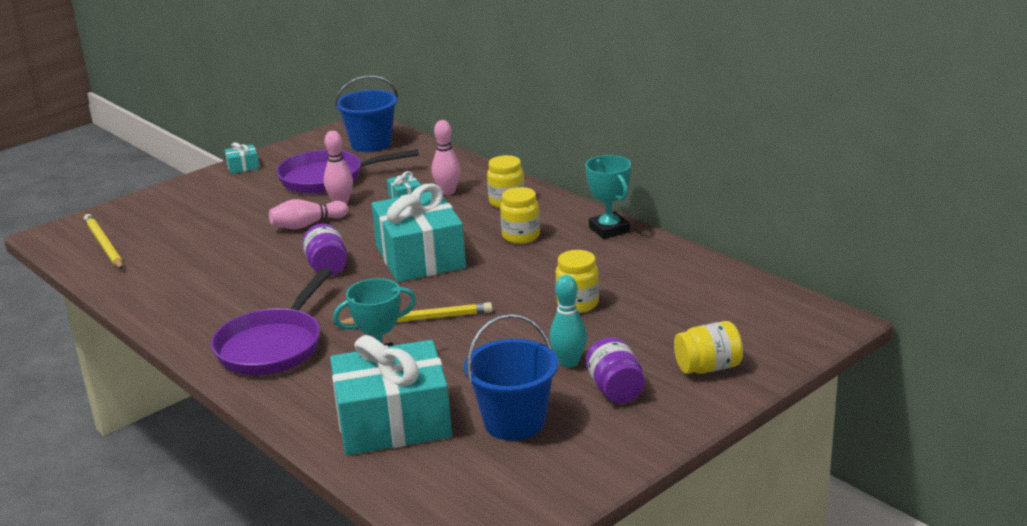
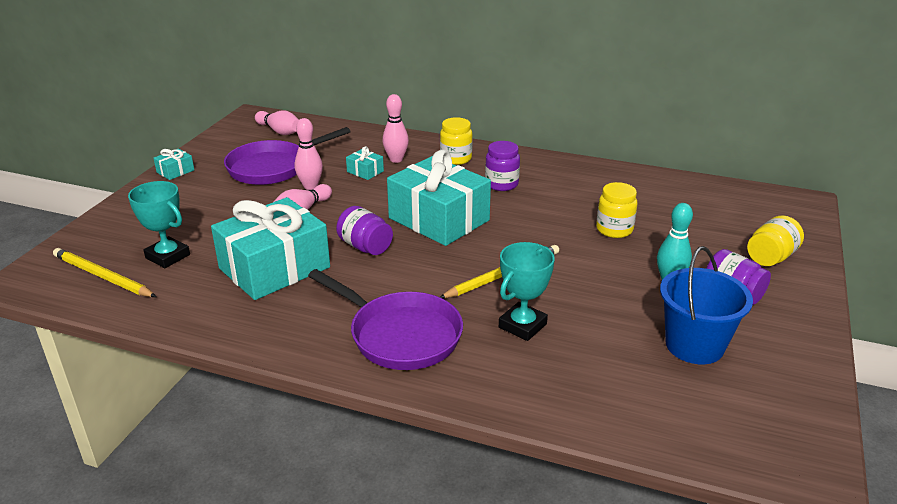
camera: 30 degrees left, 5 degrees up
(273, 346) = (400, 335): purple pan -> purple pan turned 45 degrees counterclockwise
(371, 144) = (280, 131): blue bucket -> pink bowling pin
(393, 421) = (597, 376): turquoise gift -> turquoise gift (274, 268)
(521, 236) = (501, 184): yellow jar -> purple jar
(609, 230) = (563, 165): turquoise trophy -> turquoise trophy (168, 256)

